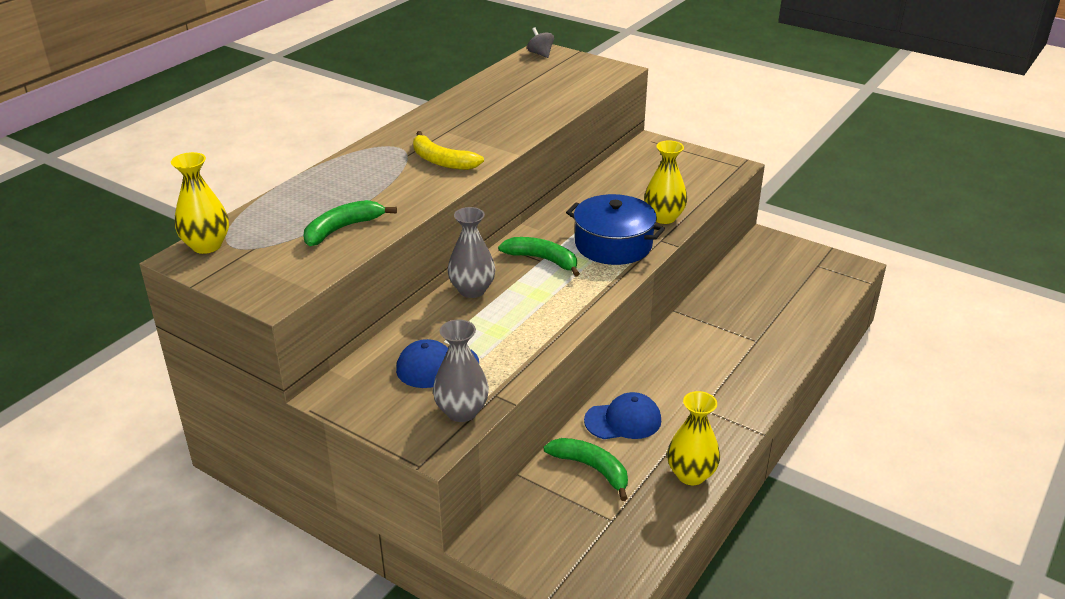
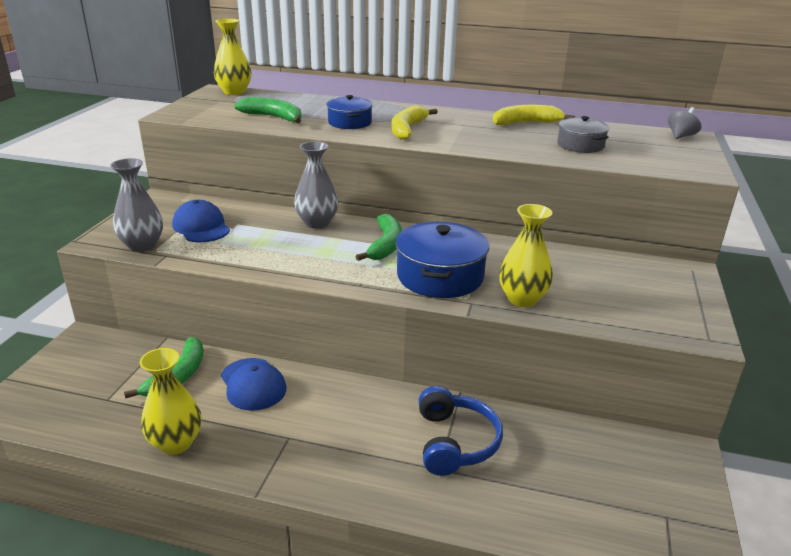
camera: 70 degrees right, 5 degrees down
(397, 187) = (349, 123): none -> blue pot
(463, 103) = (526, 123): none -> yellow banana
(537, 96) = (580, 145): none -> grey pot
(730, 327) = (455, 442): none -> blue headphones

